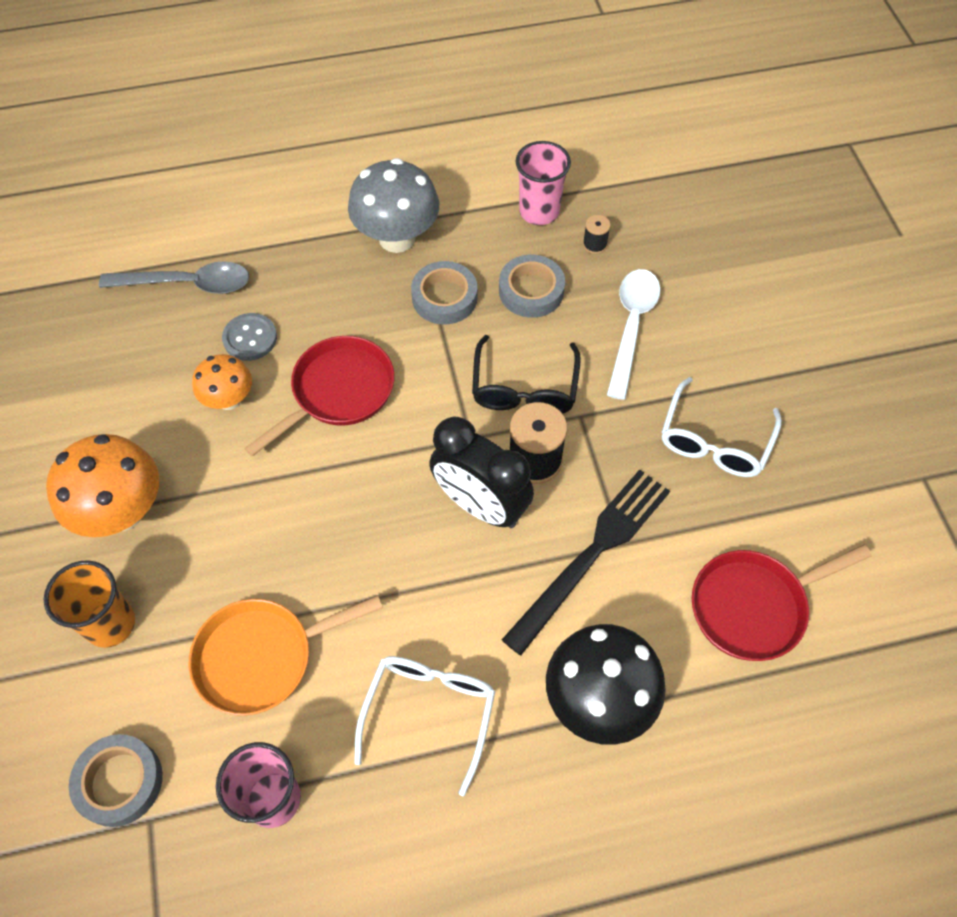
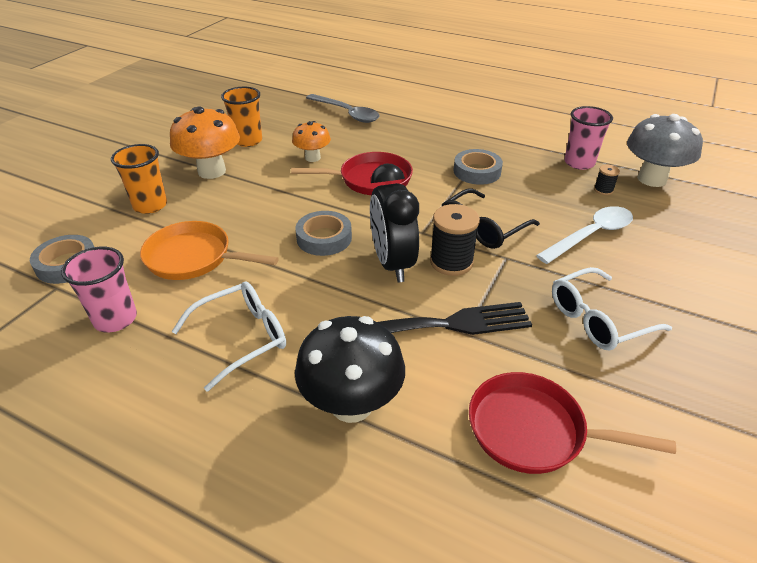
camera: 40 degrees right, 20 degrees down
(107, 424) = (248, 141): none -> orange cup
(250, 338) = (351, 142): grey button -> none
(397, 238) = (476, 140): grey mushroom -> grey mushroom (651, 179)
(531, 291) = (536, 191): grey tape -> grey tape (324, 238)

